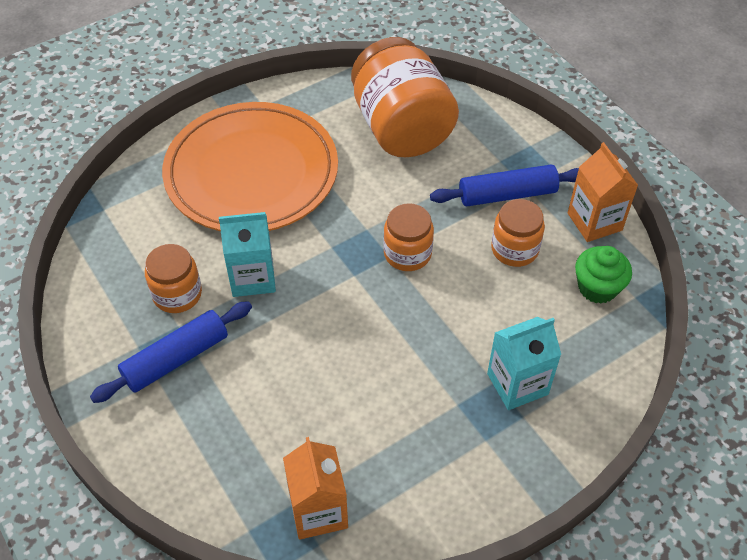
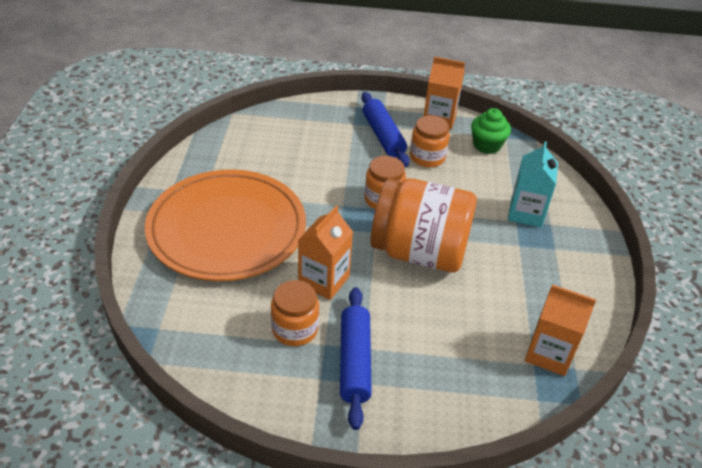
camera: 55 degrees left, 10 degrees down
(252, 277) = (324, 280): turquoise carton -> orange carton
(401, 128) = (277, 143): orange jar -> orange jar (419, 252)
(507, 194) = (383, 136): blue rolling pin -> blue rolling pin turned 45 degrees counterclockwise

